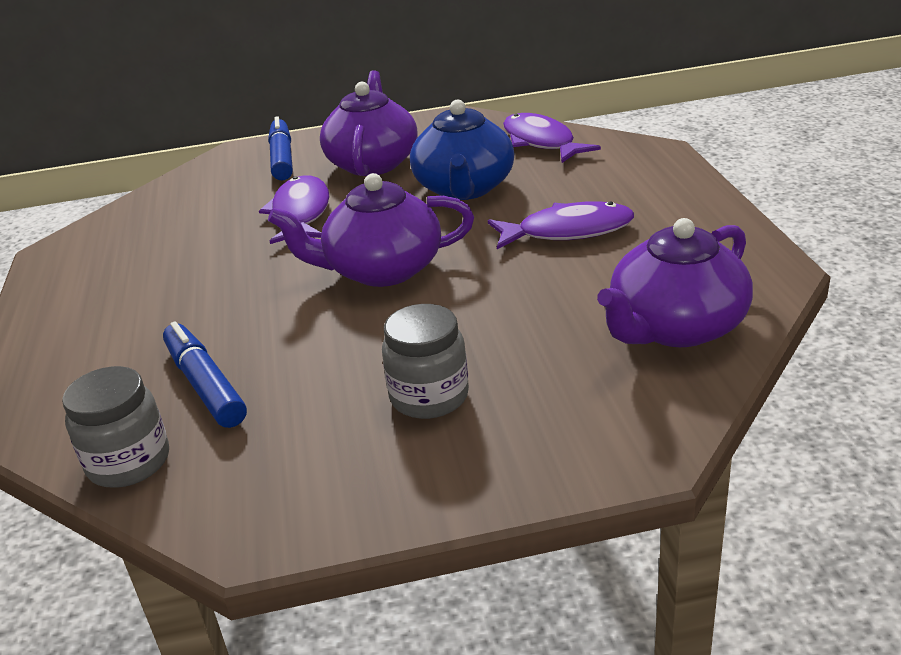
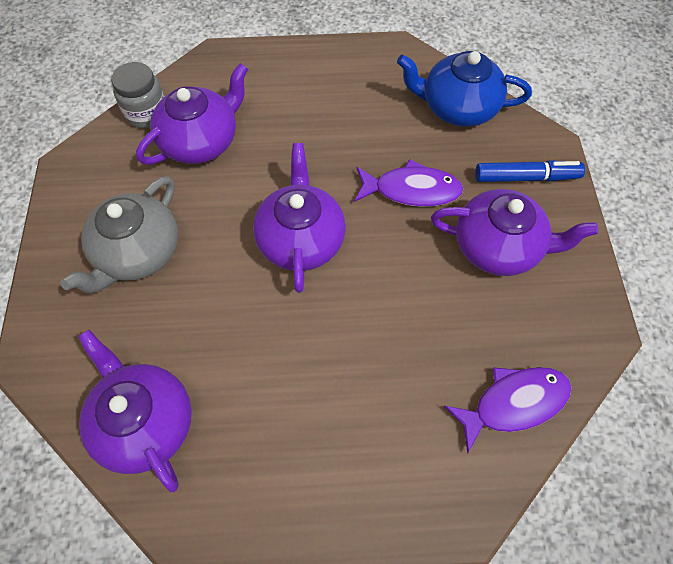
camera: 95 degrees right, 30 degrees up
(205, 385) = (201, 141): blue marker -> purple teapot
(429, 396) = (137, 253): grey jar -> grey teapot
(464, 188) = (423, 314): blue teapot -> blue teapot (457, 107)
(568, 231) = (315, 382): purple fish -> none

